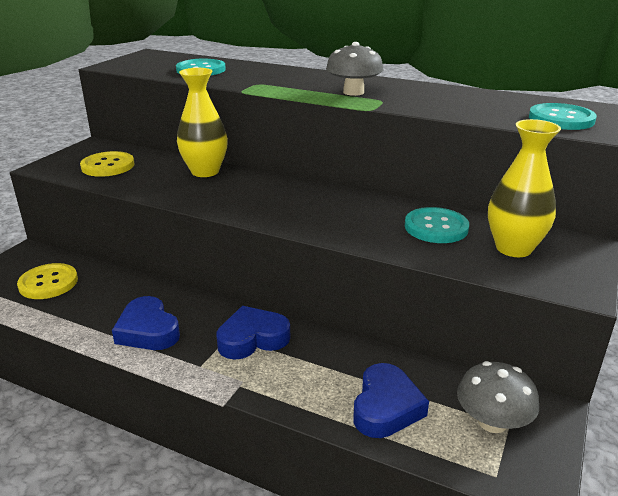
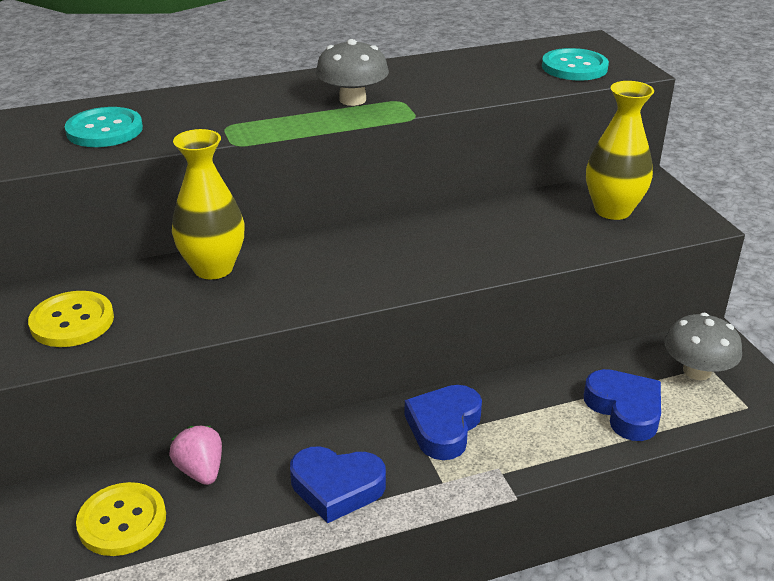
camera: 45 degrees left, 5 degrees up
(110, 283) = (200, 471): none -> pink strawberry
(436, 227) = (533, 220): turquoise button -> none

